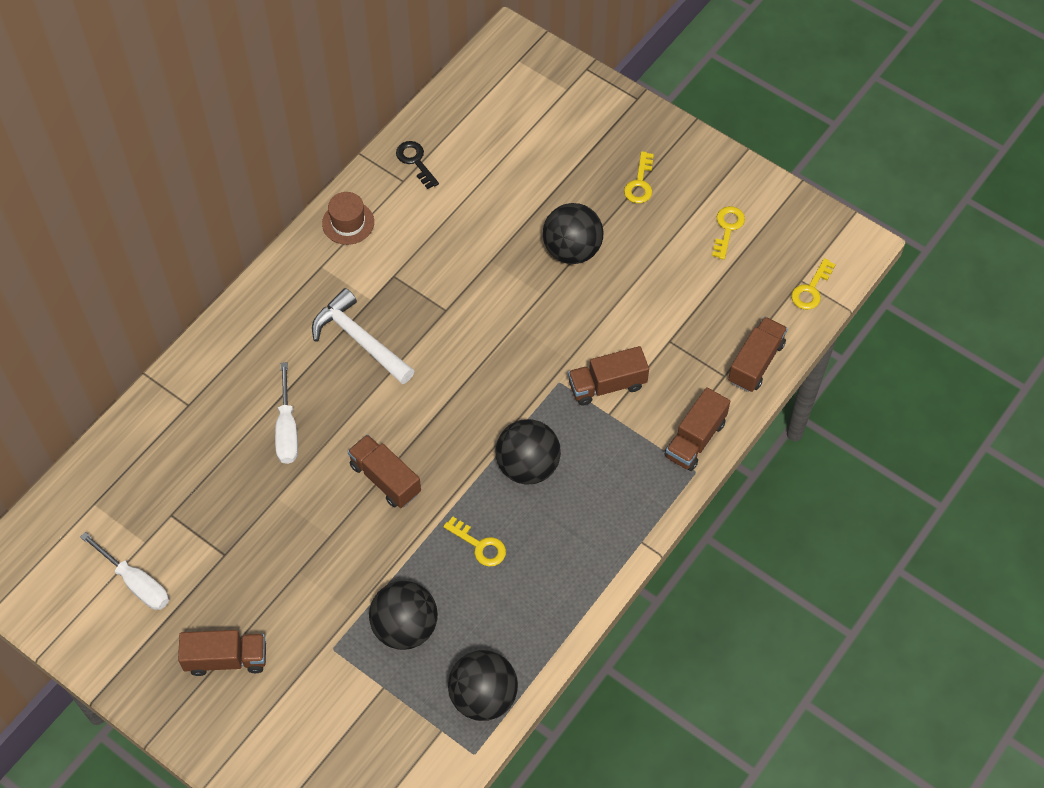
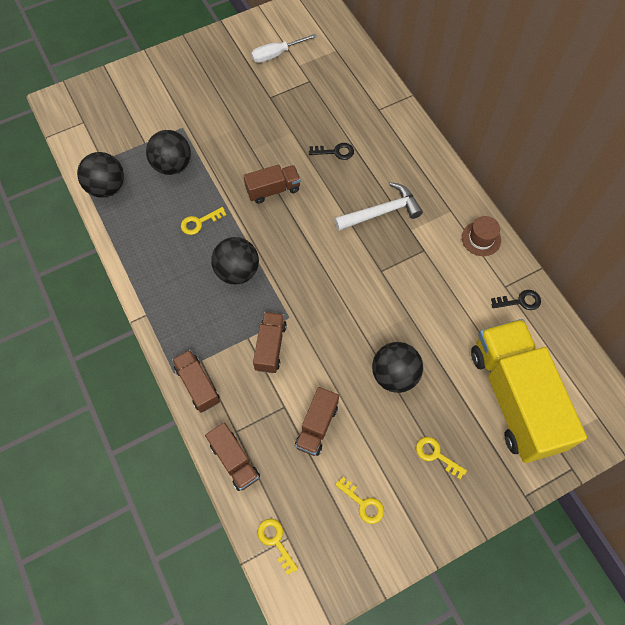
camera: 115 degrees right, 5 degrees up
(226, 659) = (207, 79): brown truck -> brown truck (317, 426)
(287, 429) = (335, 152): white screwdriver -> black key
(537, 134) = (515, 398): none -> yellow truck

